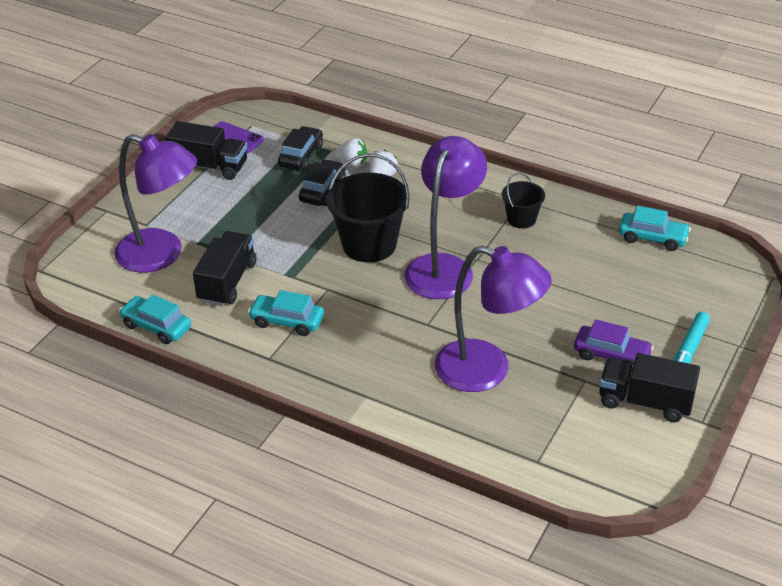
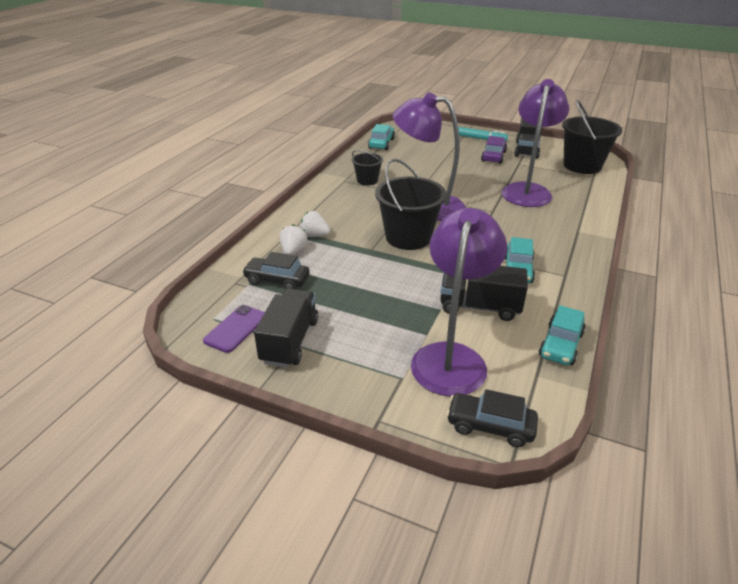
camera: 95 degrees left, 5 degrees down
(322, 190) = (334, 264): black car -> black car (490, 426)
(579, 458) = (582, 166): none -> black bucket

